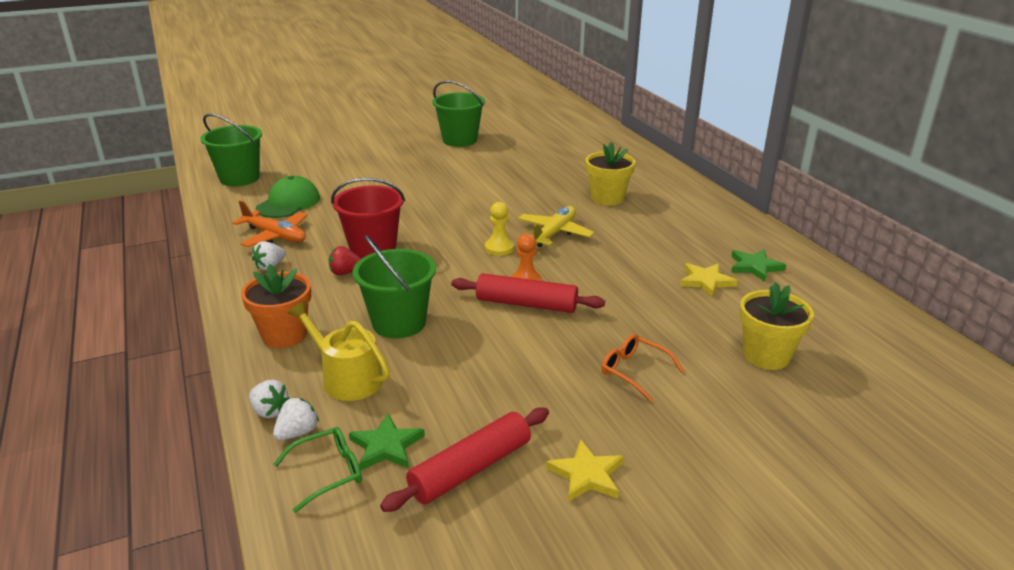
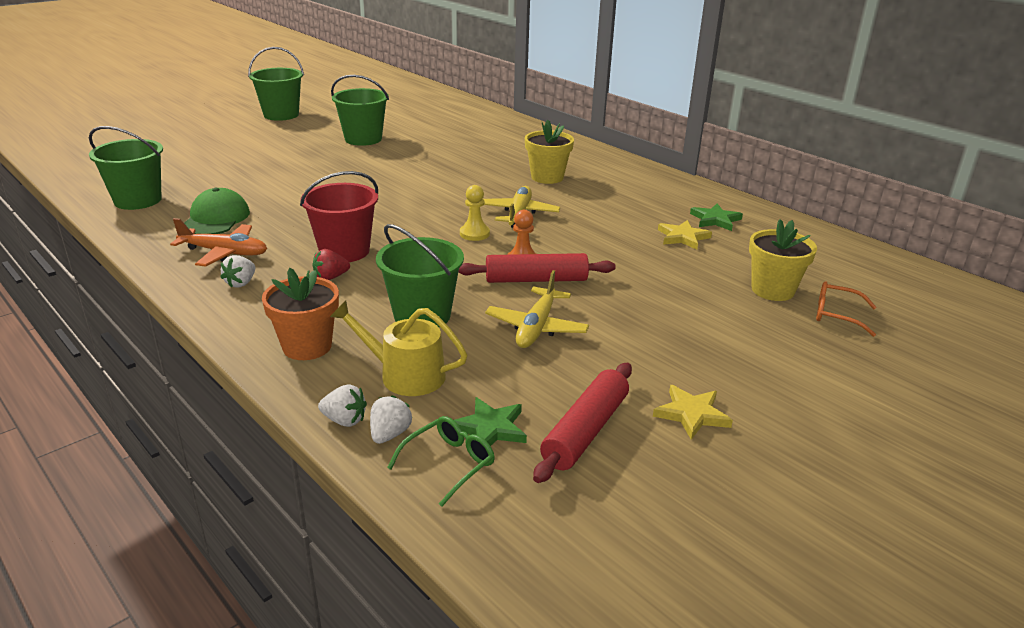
camera: 20 degrees left, 0 degrees up
(404, 109) = (281, 115): none -> green bucket
(494, 353) = (536, 327): none -> yellow plane
(634, 371) = (673, 321): orange glasses -> orange glasses (836, 315)

